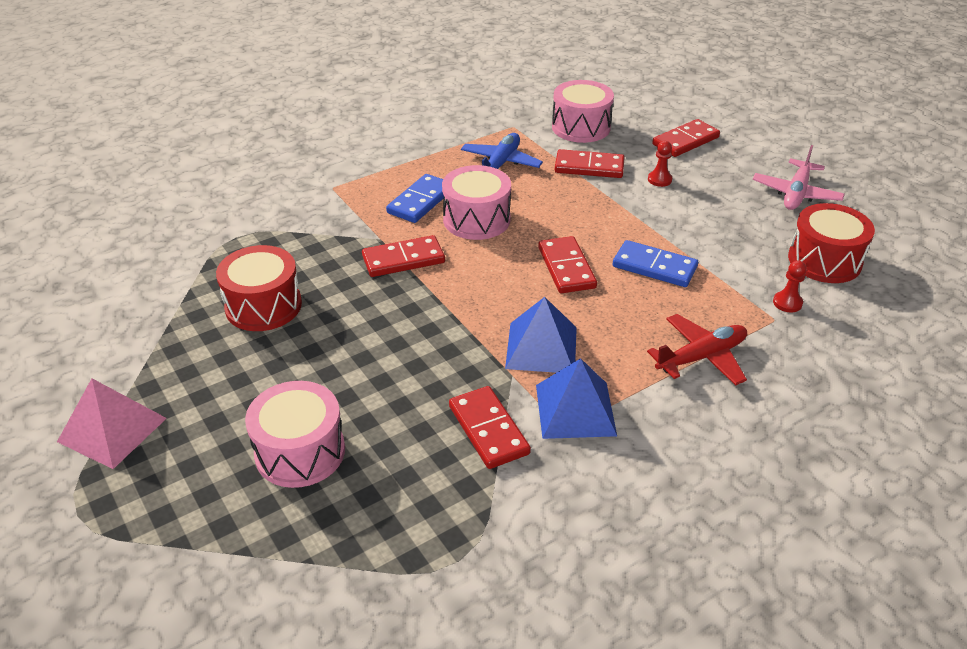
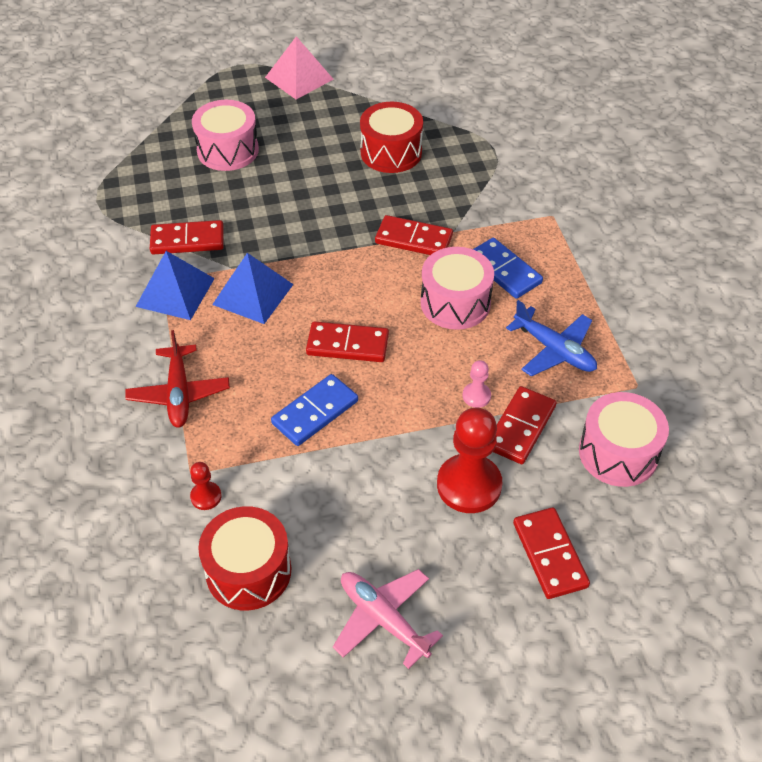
camera: 110 degrees right, 10 degrees up
(403, 260) = (413, 239): red domino -> red domino turned 75 degrees counterclockwise
(574, 191) = (476, 396): none -> pink pawn
(659, 180) = (469, 485): red pawn -> red pawn, size x2.13

